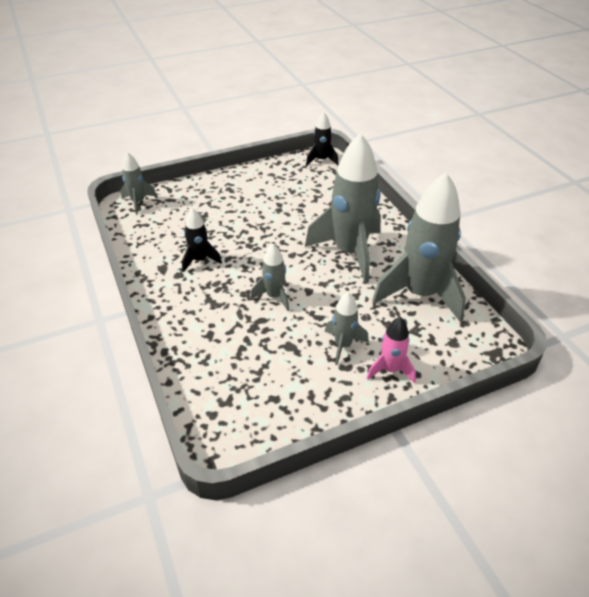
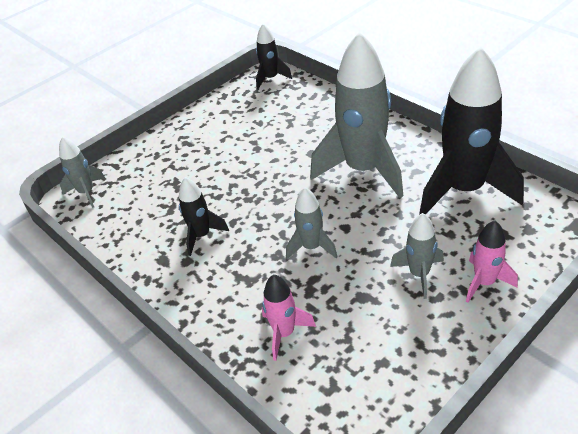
camera: 15 degrees left, 0 degrees up
(216, 351) = (284, 333): none -> pink rocket
(420, 294) = (464, 190): grey rocket -> black rocket

